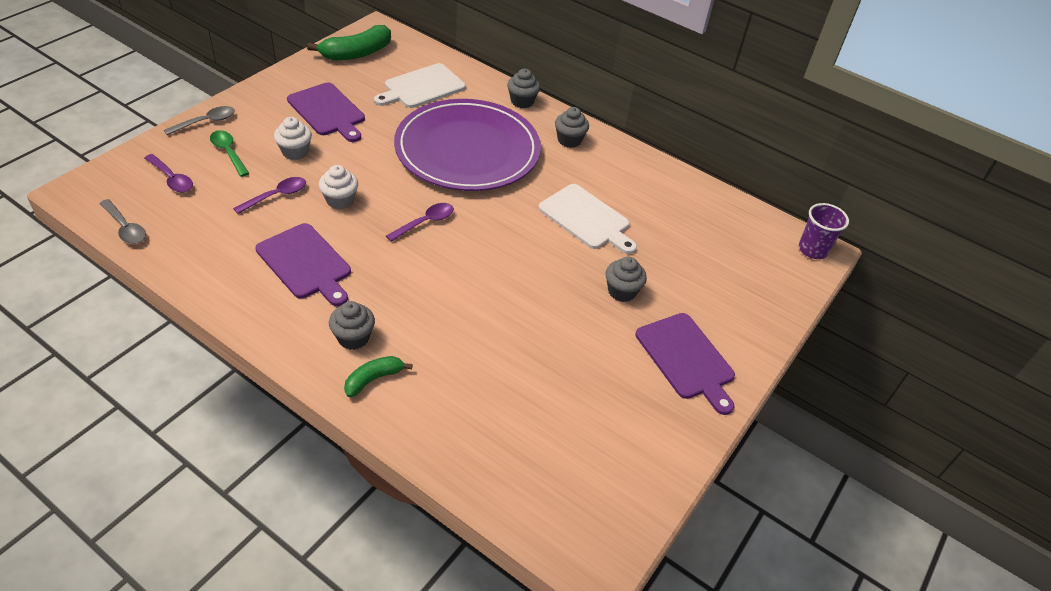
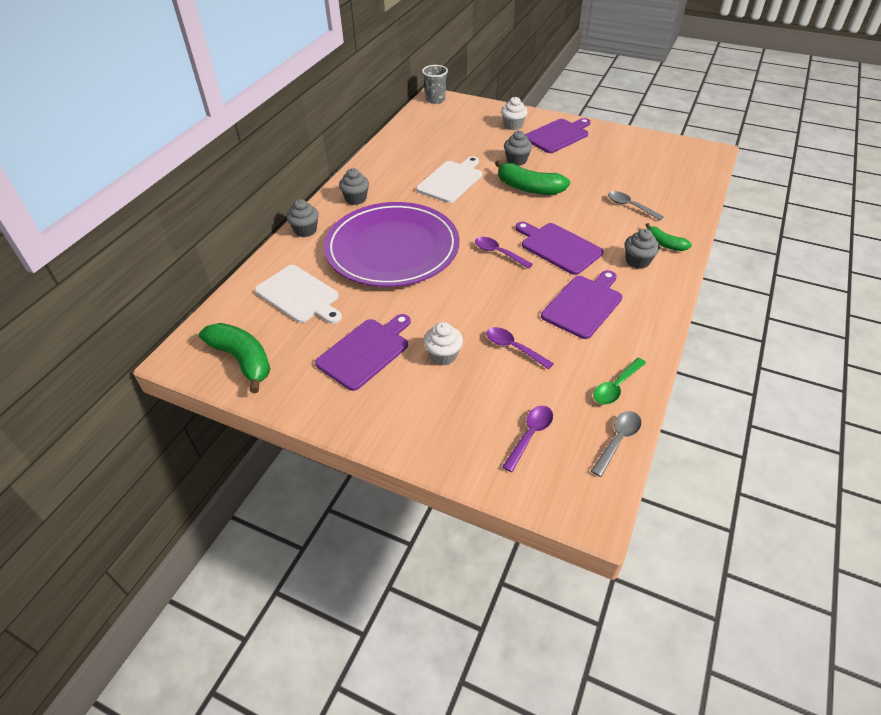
camera: 95 degrees left, 0 degrees up
(206, 122) = (422, 446): grey spoon -> grey spoon (630, 206)
(228, 152) = (467, 406): green spoon -> green spoon (616, 387)
(340, 200) = (498, 306): white cupcake -> white cupcake (513, 125)
(413, 274) = (558, 247): none -> purple cutting board
(549, 284) = (529, 188): none -> green banana
(812, 250) = (435, 100): purple cup -> grey cup

